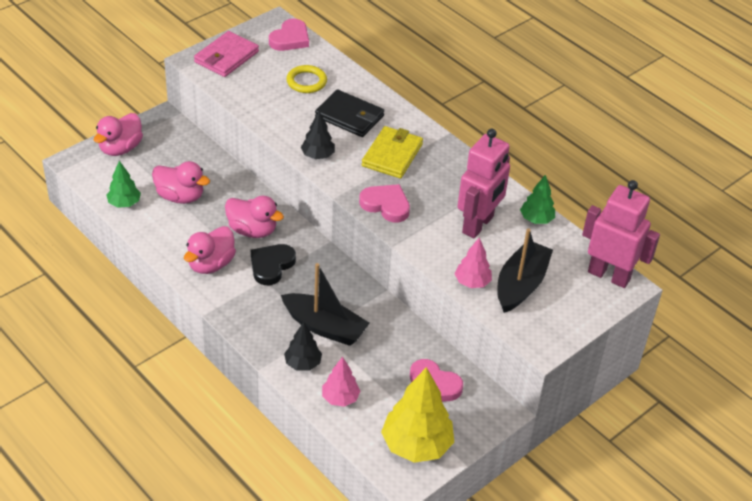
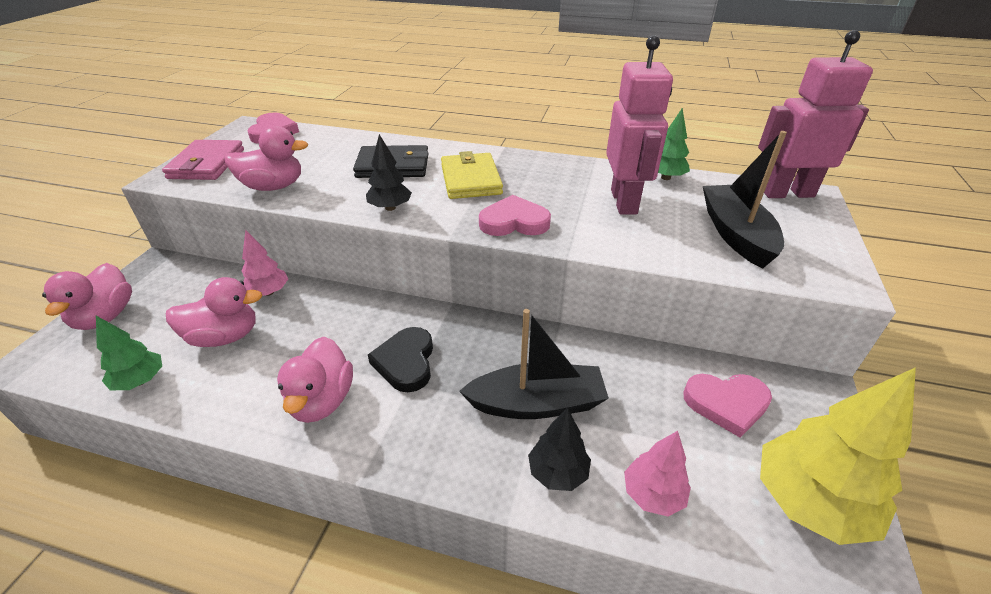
camera: 30 degrees left, 5 degrees down
(252, 230) = (350, 333): pink duck -> pink duck (273, 187)
(306, 81) = (319, 155): yellow ring -> none
(472, 282) = (692, 254): pink tree -> pink tree (268, 292)

